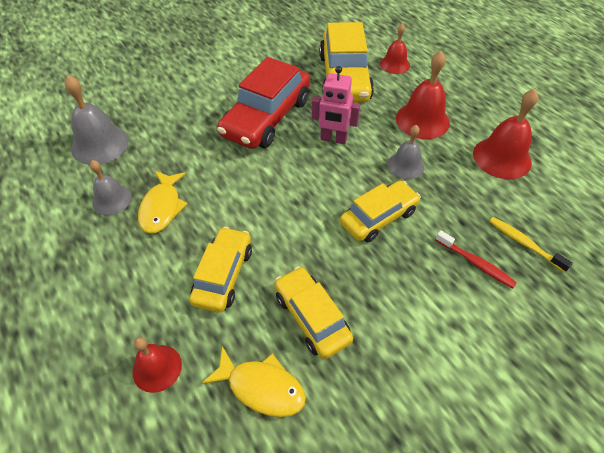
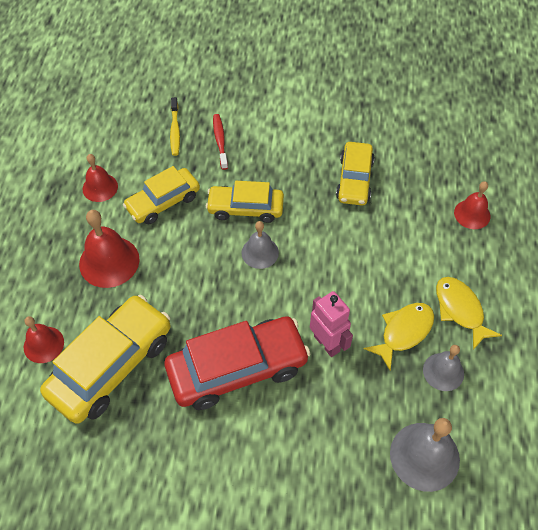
camera: 140 degrees left, 5 degrees up
(223, 275) = (392, 243): yellow car -> yellow car (163, 202)
(261, 387) = (415, 166): yellow fish -> yellow fish (460, 310)
(333, 139) = (204, 298): pink robot -> pink robot (327, 343)
(406, 165) = (176, 232): grey bell -> grey bell (260, 252)
(502, 157) = (100, 187): red bell -> red bell, size x0.63

